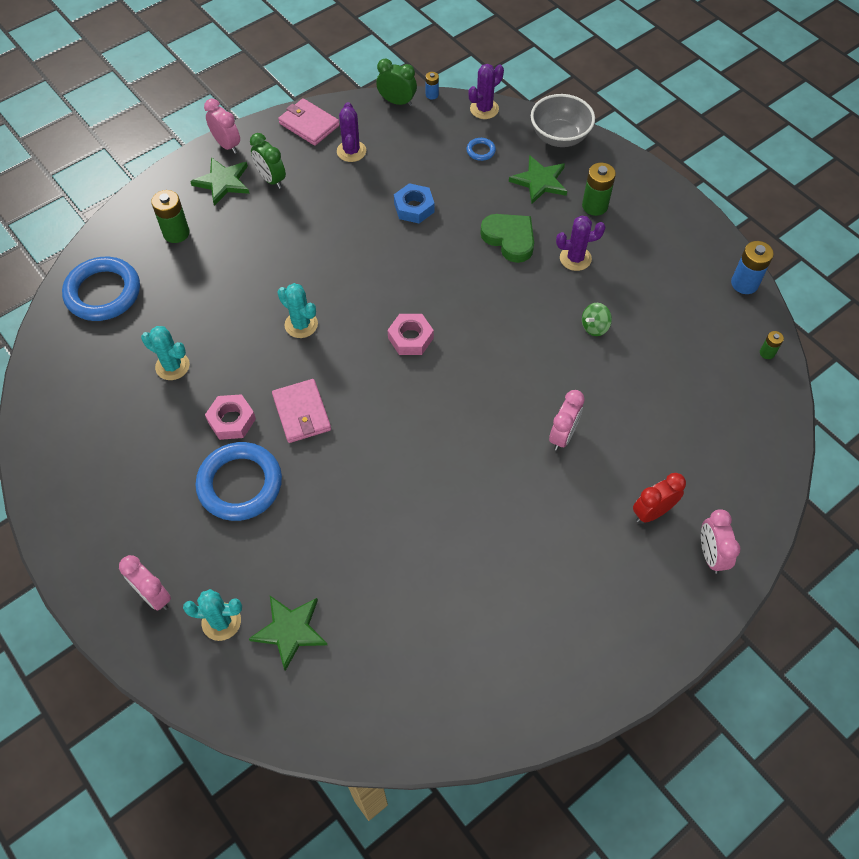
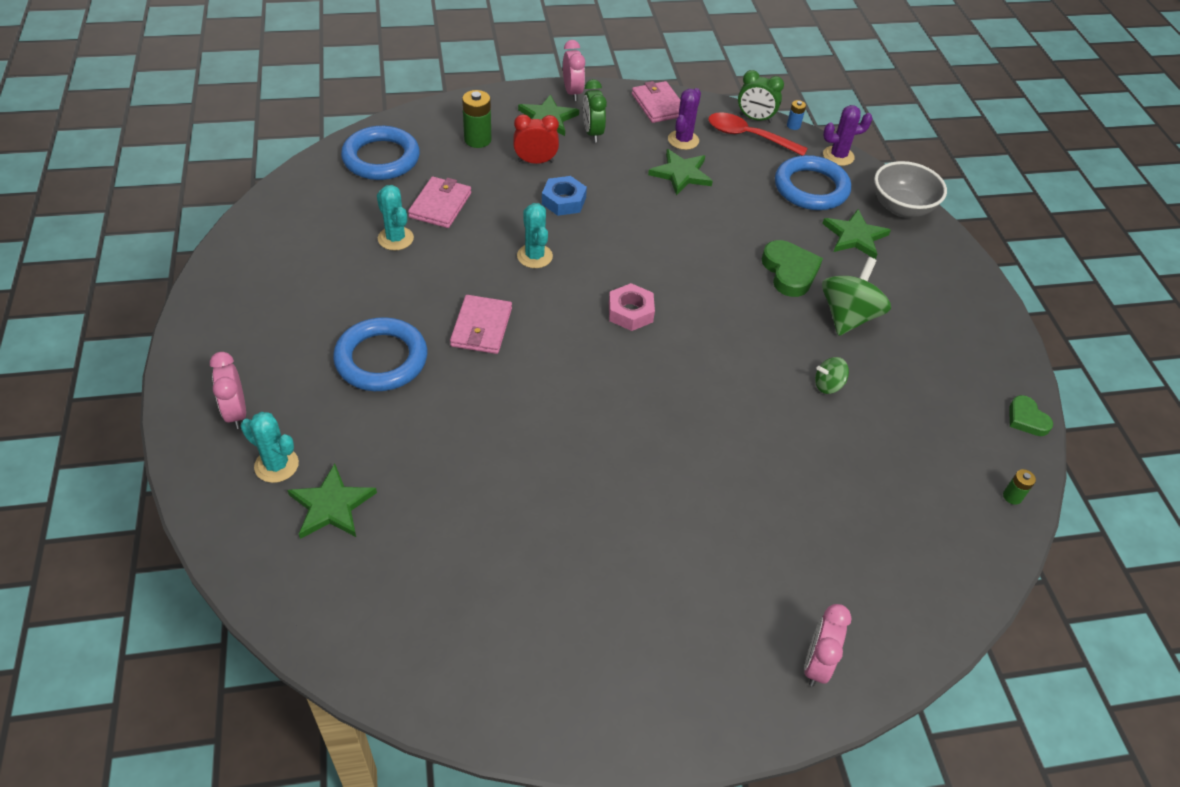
camera: 25 degrees right, 10 degrees down
(188, 314) = (440, 205): none -> pink wallet
(232, 420) = (414, 304): pink nut -> none
(370, 186) = (681, 174): none -> green star
(397, 102) = (755, 118): green clock -> green clock turned 150 degrees clockwise
(402, 123) = (748, 136): none -> red spoon
(414, 207) = (711, 207): blue nut -> blue nut (563, 201)
(480, 151) = (811, 188): blue ring -> blue ring, size x2.38
(563, 435) = (726, 467): pink clock -> none
(575, 258) = (848, 316): purple cactus -> green spinning top
(594, 206) = (900, 280): green battery -> none
(652, 512) = (776, 587): red clock -> red clock (535, 161)
(744, 283) = (1026, 419): blue battery -> green heart

